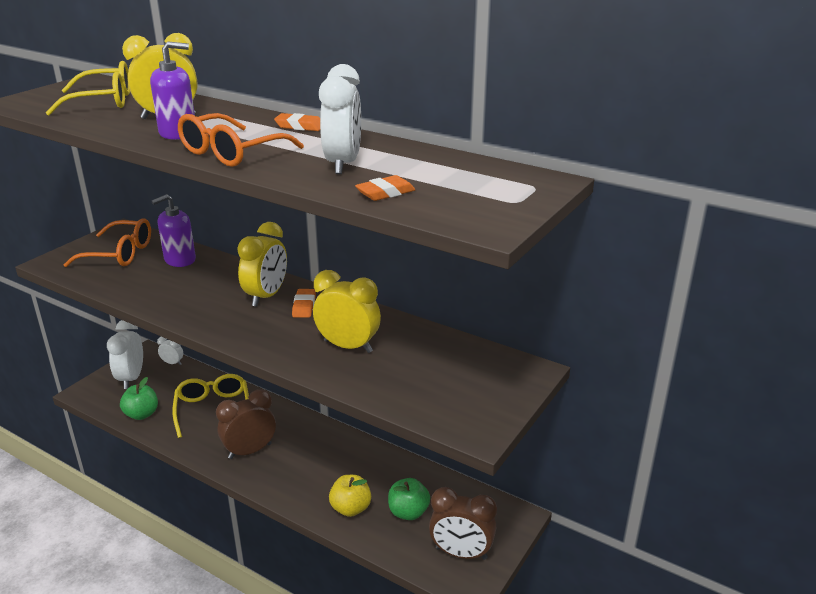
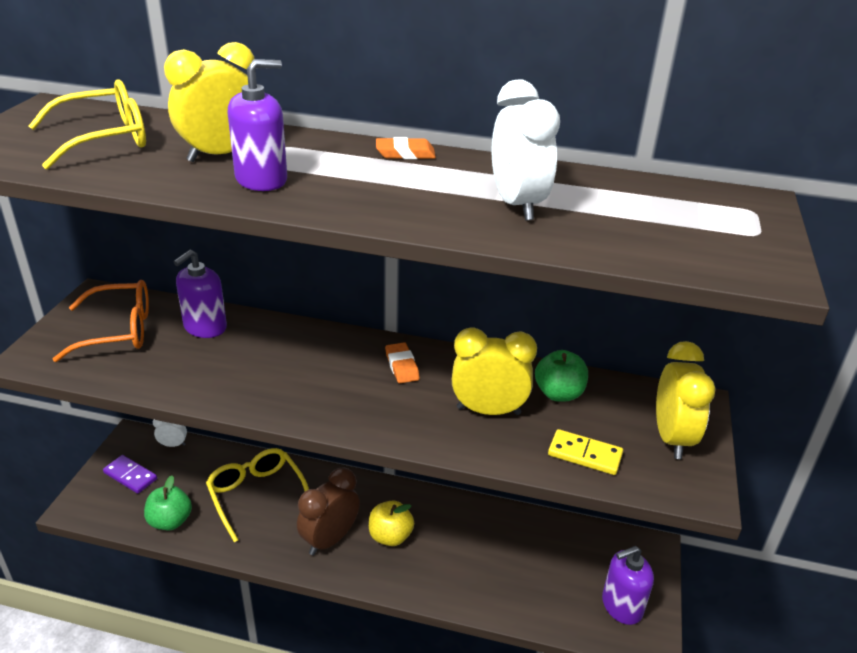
camera: 20 degrees left, 5 degrees up
(131, 378) = (130, 476): white clock -> purple domino
(232, 152) = (364, 203): orange glasses -> none
(266, 296) = (348, 360): yellow clock -> yellow clock (671, 438)
(350, 508) = (481, 583): yellow apple -> yellow apple (390, 536)
(385, 193) = (610, 241): orange eraser -> none
(401, 389) = (584, 455): none -> yellow domino
(408, 512) = (543, 572): green apple -> green apple (558, 393)
(461, 553) = (621, 606): brown clock -> purple soap dispenser

